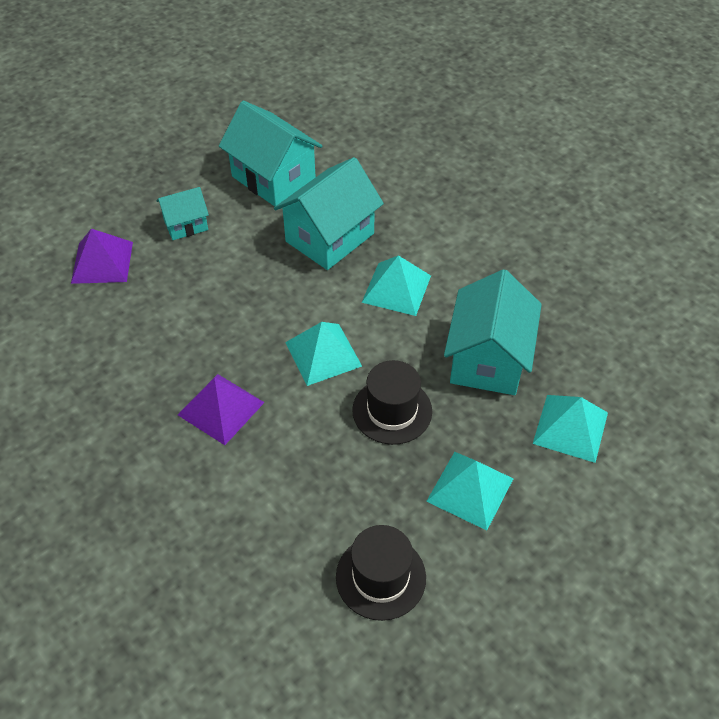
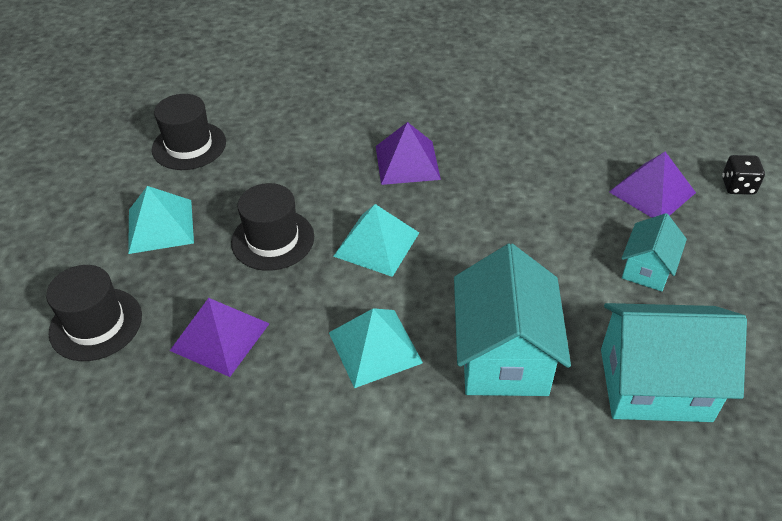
camera: 140 degrees right, 5 degrees down
(49, 229) = (738, 186): none -> black dice
(488, 359) = (220, 336): turquoise house -> purple pyramid
(570, 428) = (96, 324): turquoise pyramid -> black hat

